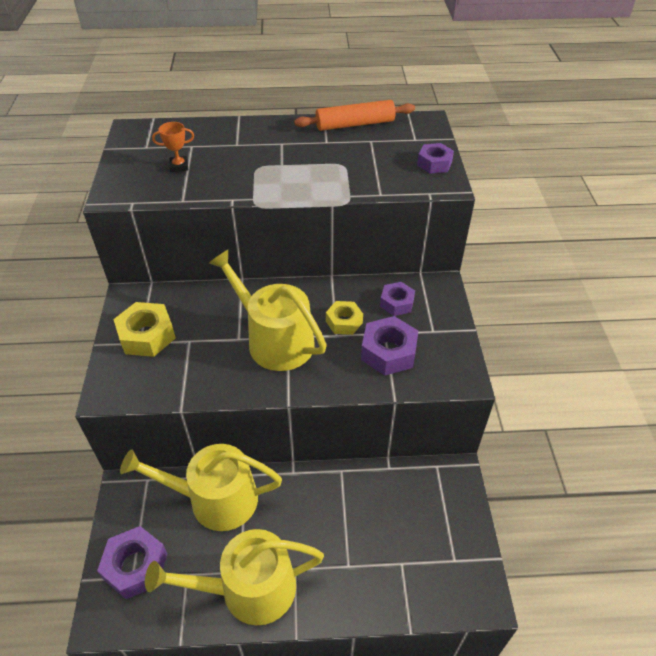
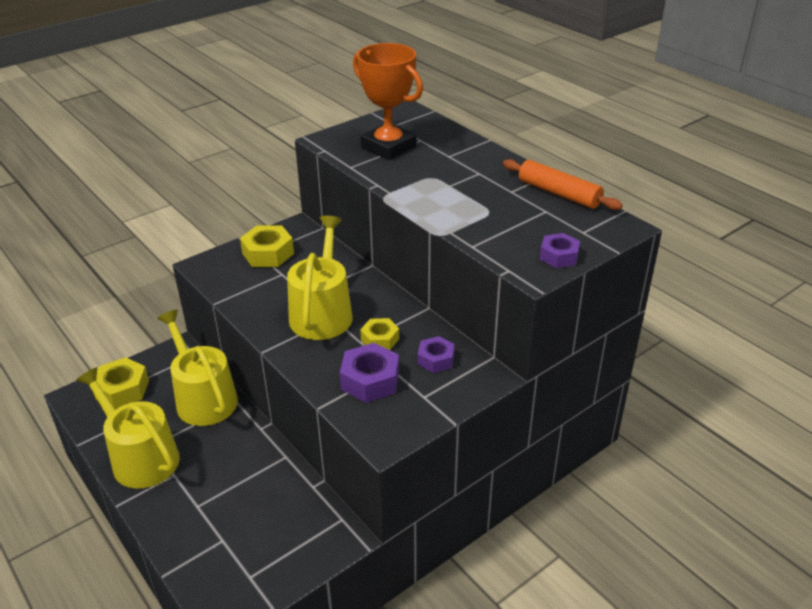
camera: 55 degrees right, 10 degrees down
(135, 566) = (122, 389): purple nut -> yellow nut
(179, 166) = (388, 147): orange trophy -> orange trophy, size x2.43

